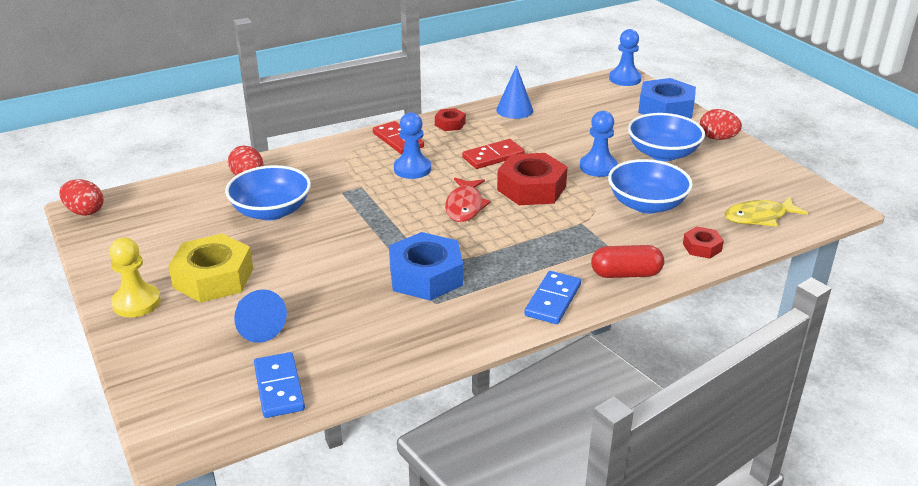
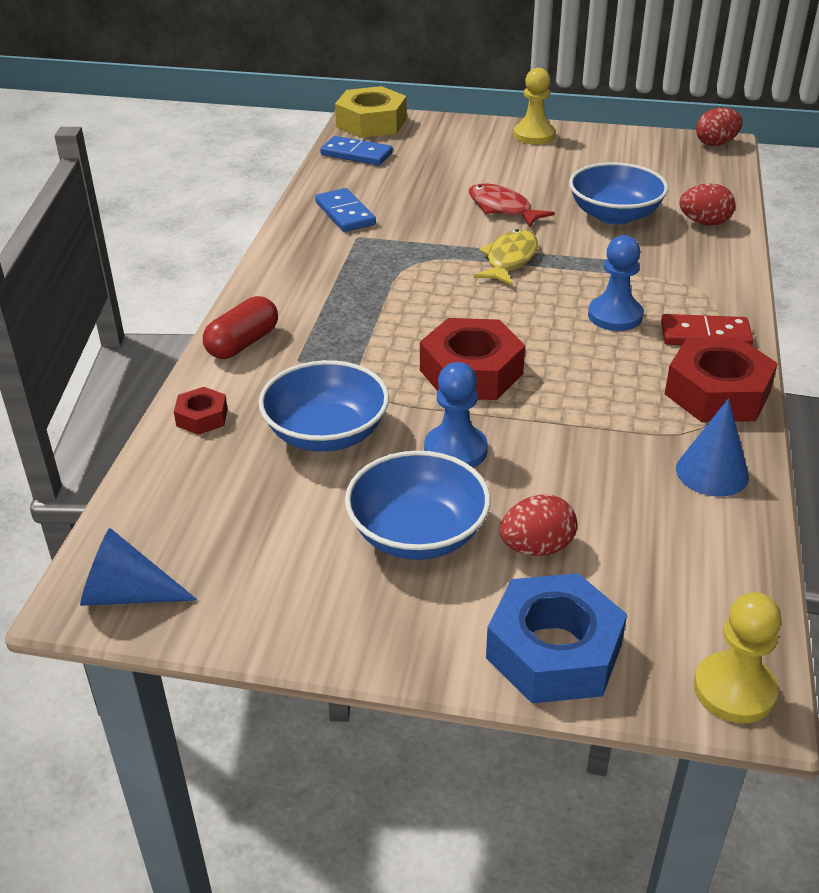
camera: 130 degrees right, 5 degrees up
(213, 278) = (530, 166): yellow nut -> yellow nut (371, 123)
(256, 326) = (438, 165): blue cone -> blue cone (127, 594)
(426, 276) = (400, 246): blue nut -> none
(450, 124) = (717, 393): red nut -> red nut, size x1.98
(465, 206) = (490, 313): red fish -> red fish (503, 208)
(493, 157) = (581, 383): red domino -> none
(552, 300) = (273, 287): blue domino -> blue domino (345, 213)
(625, 79) = (734, 690): blue pawn -> yellow pawn
(717, 138) = (388, 632): red egg -> red egg (536, 548)
(759, 217) = (176, 504): yellow fish -> yellow fish (509, 260)

